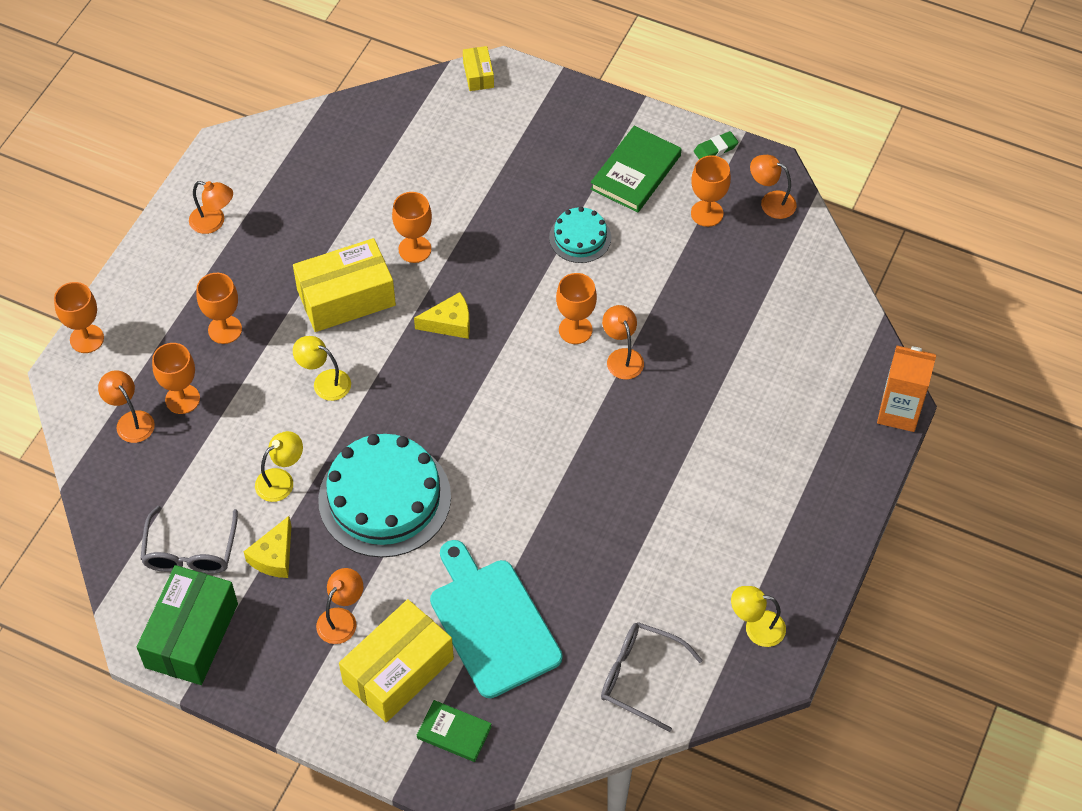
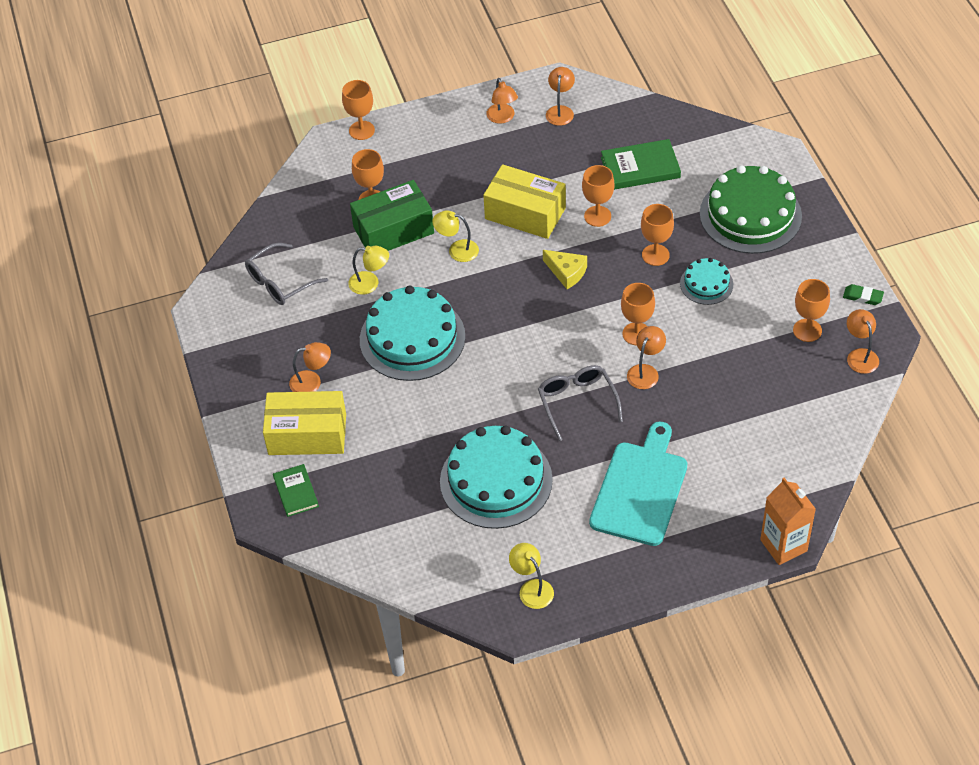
camera: 50 degrees right, 5 degrees down
(131, 421) = (332, 190): orange lamp -> orange lamp (560, 111)
(191, 635) = (229, 325): green box -> green box (393, 230)
(225, 329) = (438, 180): orange goblet -> orange goblet (655, 255)
(274, 556) = (318, 320): yellow cheese -> none
(324, 382) = (457, 250): yellow lamp -> yellow lamp turned 60 degrees counterclockwise
(478, 75) = (761, 144): yellow box -> none
(492, 623) = (387, 453): turquoise cutting board -> turquoise cutting board (640, 489)
(544, 146) = (750, 215): none -> green cake
(615, 562) = (496, 480): none -> turquoise cake
(636, 172) = (791, 272): green book -> green book (640, 167)
(639, 677) = (430, 554): grey glasses -> grey glasses (577, 402)

